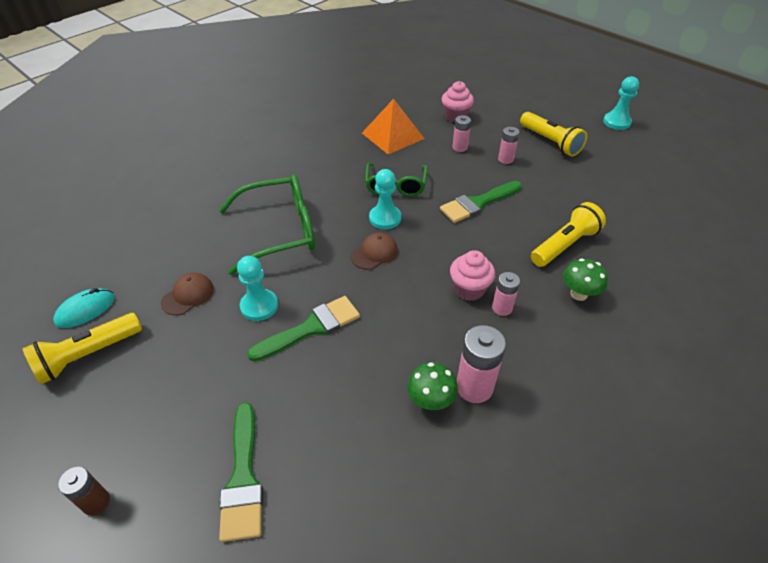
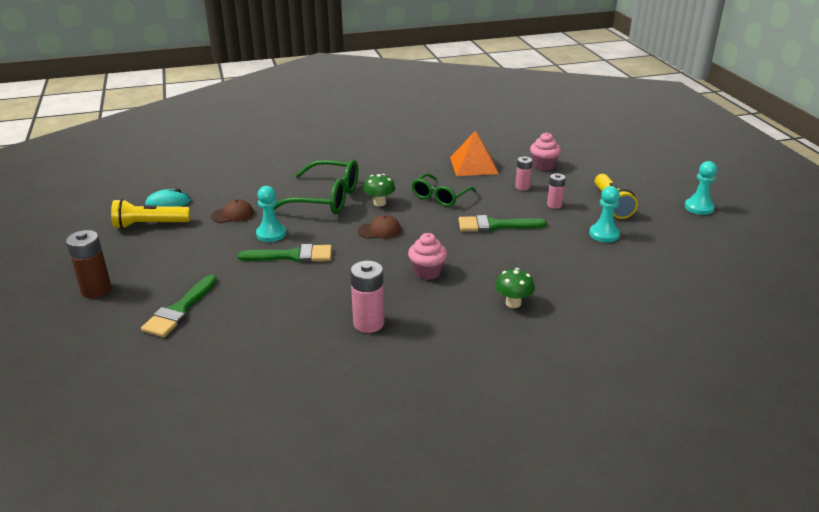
camera: 30 degrees right, 15 degrees down
(96, 502) = (96, 290): brown battery -> brown battery, size x1.63
(385, 218) = (410, 213): turquoise pawn -> turquoise pawn (604, 234)
(430, 401) = (330, 319): green mushroom -> green mushroom (379, 203)
(502, 308) = (440, 290): pink battery -> none
(565, 245) = (539, 272): yellow flashlight -> none

